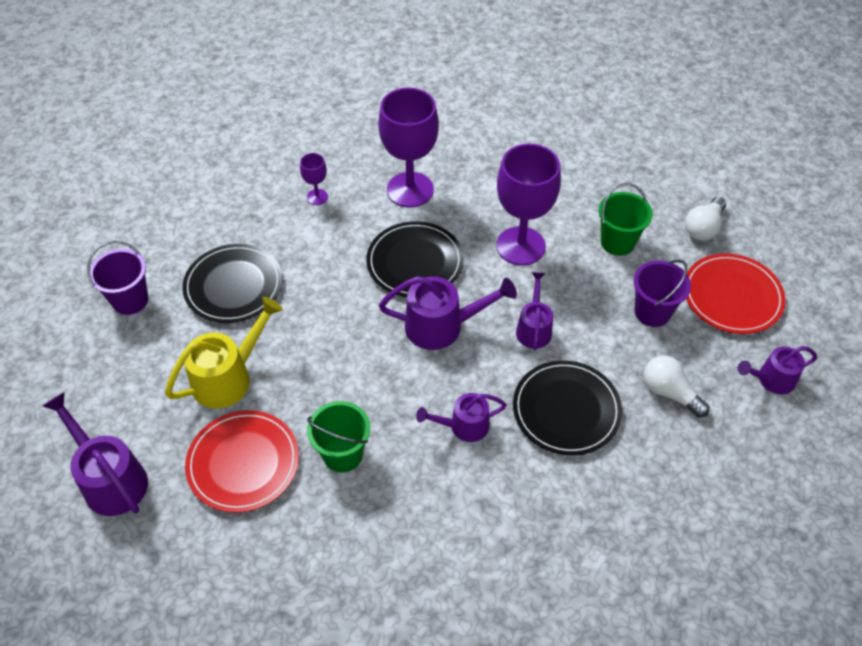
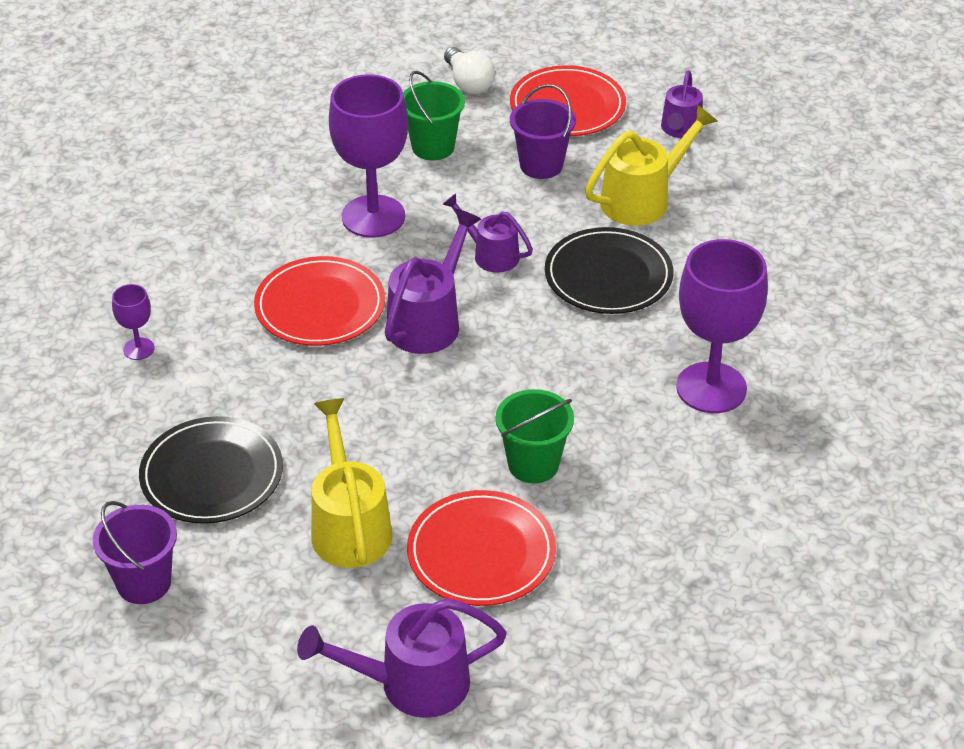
camera: 60 degrees left, 10 degrees down
(410, 190) = (207, 267): purple goblet -> purple goblet (711, 388)
(415, 262) = (320, 306): black plate -> red plate
(463, 426) = (570, 357): purple watering can -> none
(669, 392) = (643, 199): white light bulb -> yellow watering can

